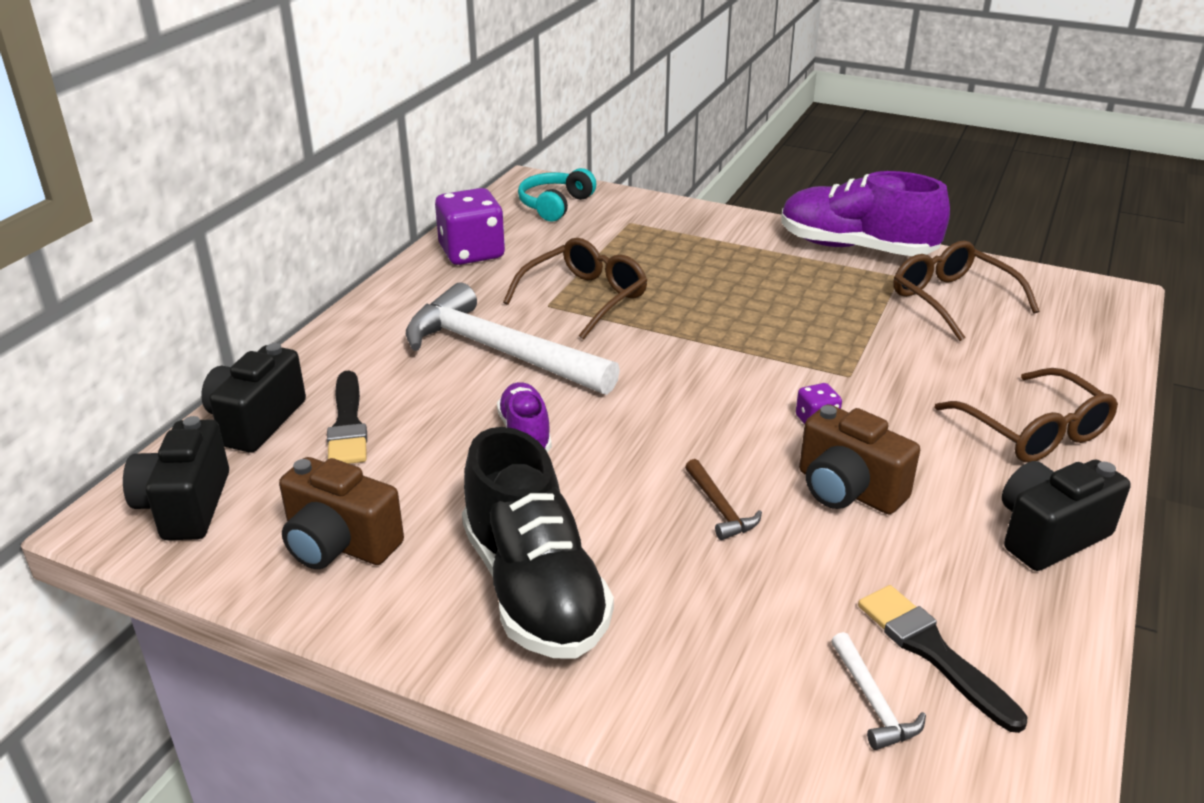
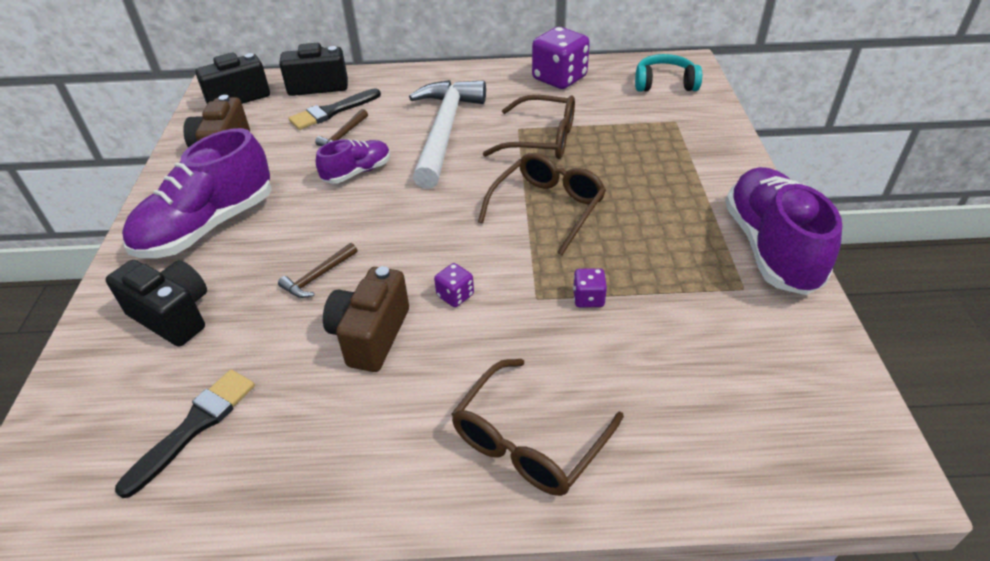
camera: 65 degrees right, 10 degrees up
(423, 427) = (343, 135): none -> brown hammer
(534, 589) = (208, 226): black shoe -> purple shoe
(867, 349) = (588, 298): none -> purple dice
(873, 702) = (136, 404): white hammer -> none
(953, 301) = (732, 336): brown glasses -> brown glasses (547, 209)
(1049, 535) = (366, 478): black camera -> black camera (173, 316)

